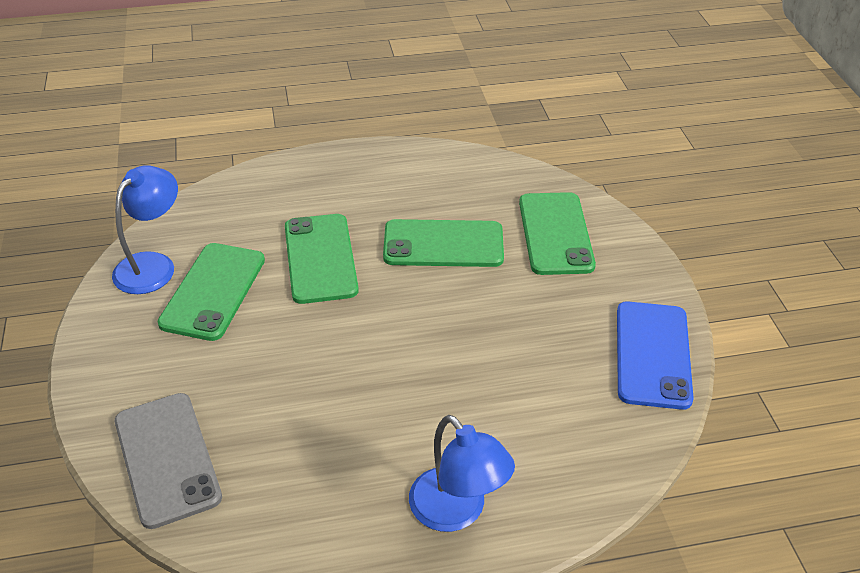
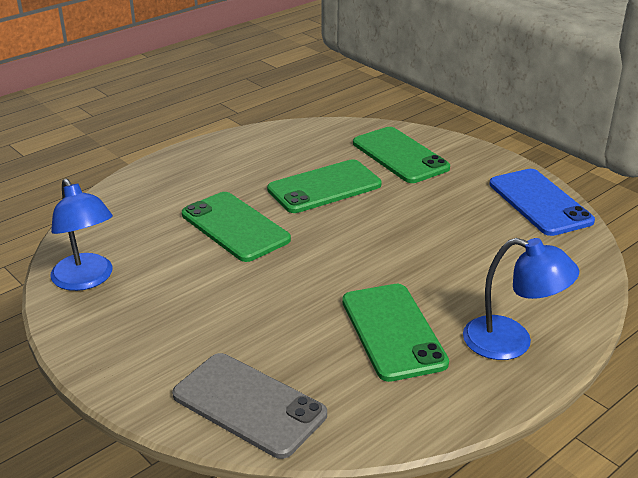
camera: 30 degrees left, 10 degrees down
(152, 265) = (86, 280): blue lamp -> blue lamp turned 150 degrees clockwise
(213, 291) = (164, 279): green phone -> green phone (393, 331)

